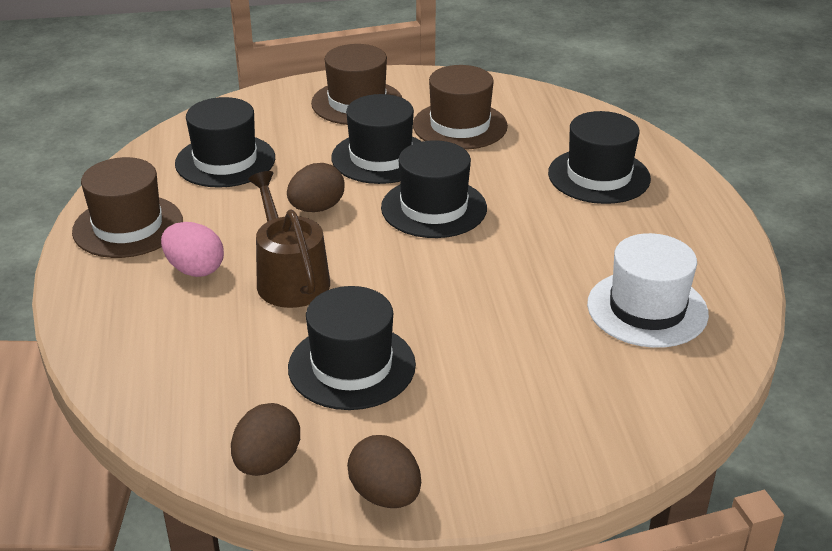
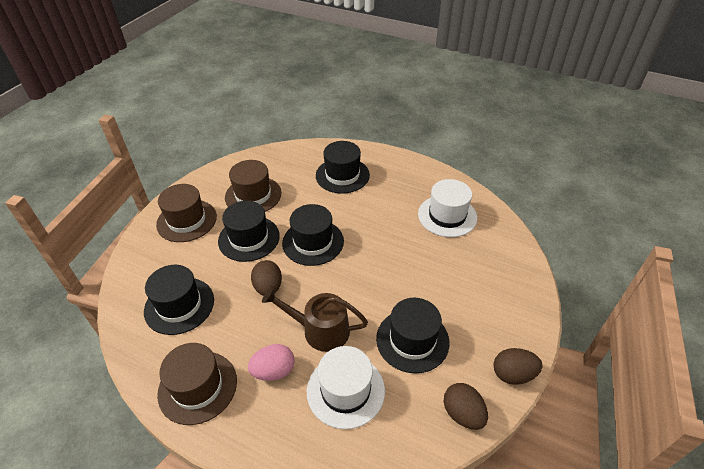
camera: 55 degrees left, 10 degrees up
(215, 338) = (345, 390): none -> white hat

